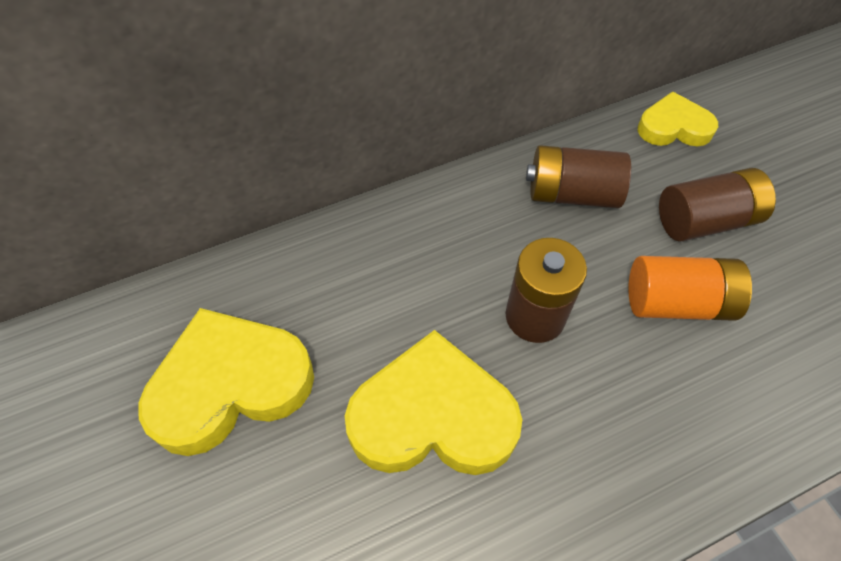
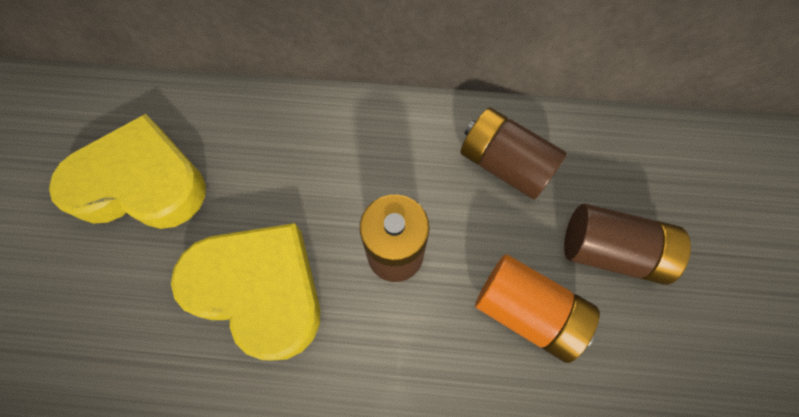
camera: 30 degrees right, 10 degrees up
(673, 127) = (646, 149): yellow heart -> none

